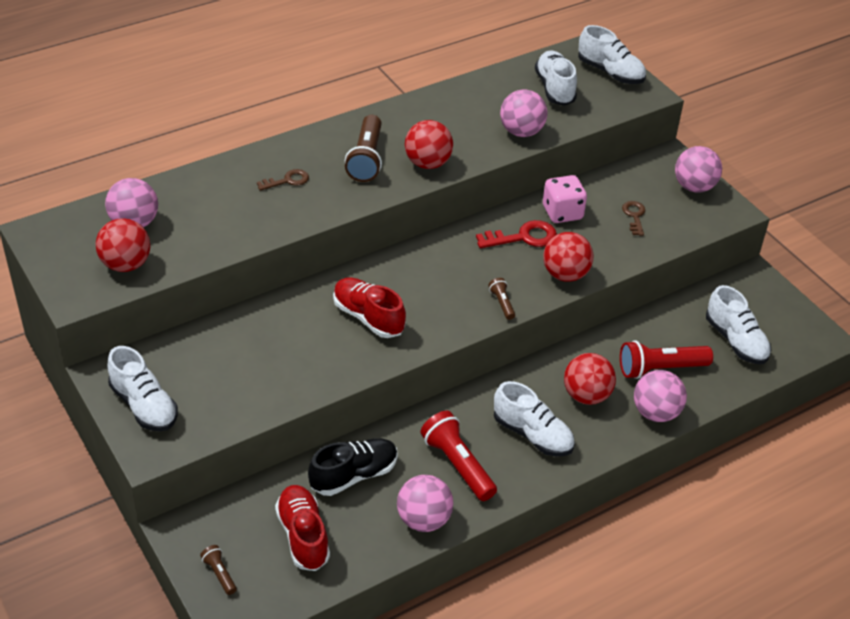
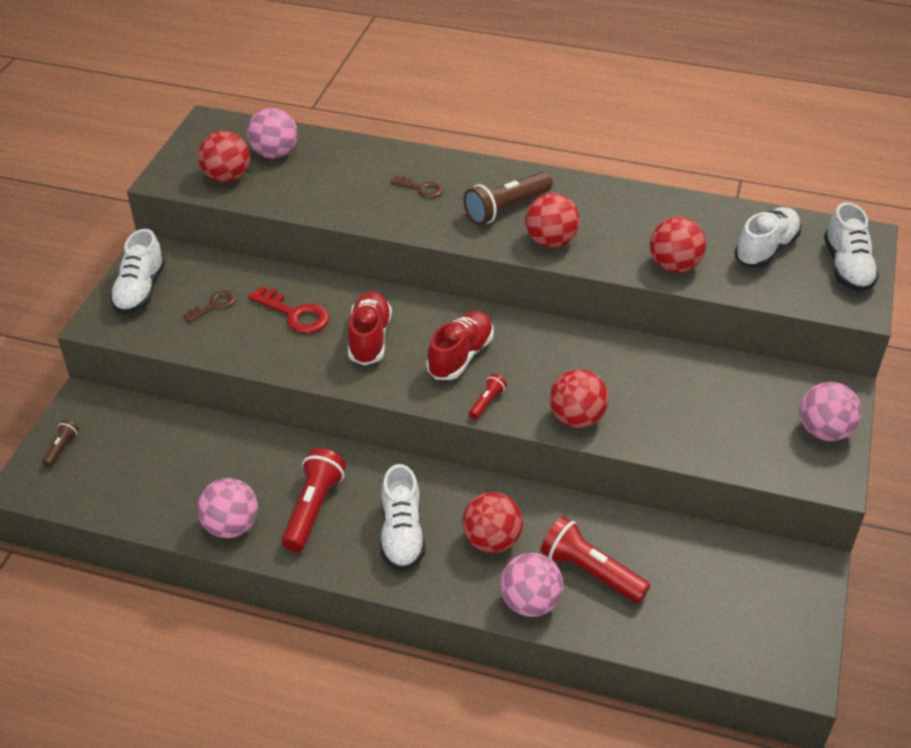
camera: 50 degrees right, 0 degrees up
(303, 536) = (143, 468): red shoe -> red shoe (460, 356)
(354, 475) = (234, 455): black shoe -> none
(502, 303) = (487, 402): brown flashlight -> red flashlight
(521, 132) = (674, 266): pink ball -> red ball
(523, 237) = (587, 364): red key -> red key (295, 314)
(562, 213) = (654, 368): pink dice -> none
(634, 216) = (719, 416): brown key -> brown key (214, 305)
(735, 341) = (702, 606): white shoe -> none

